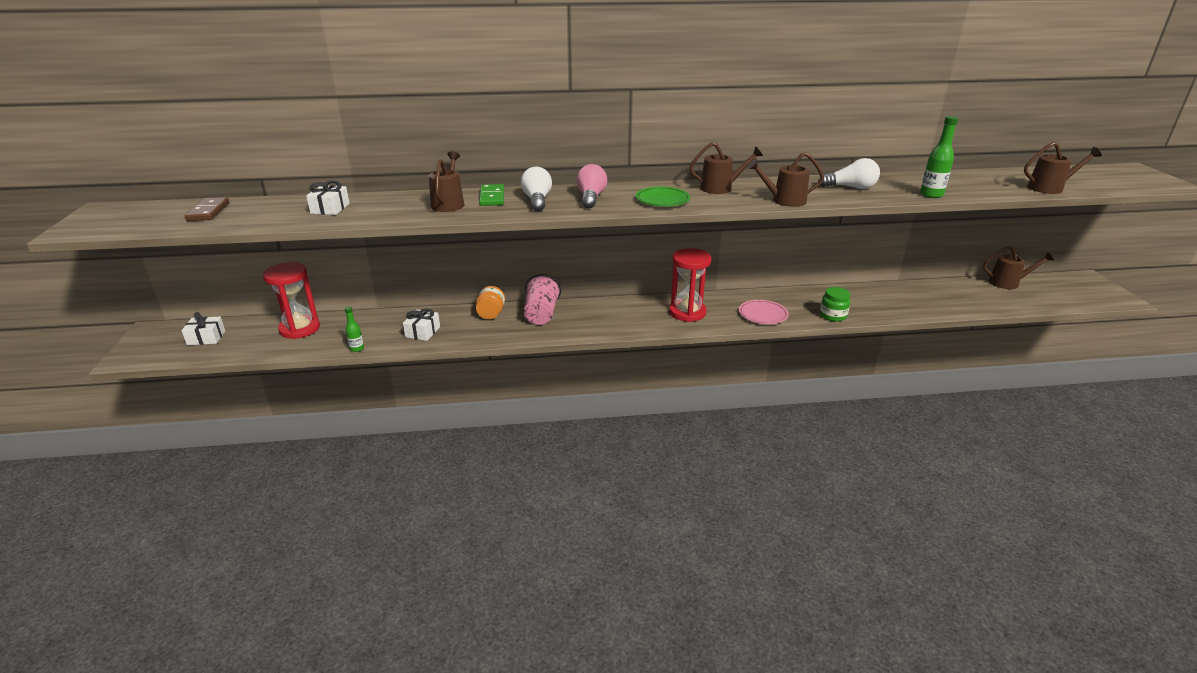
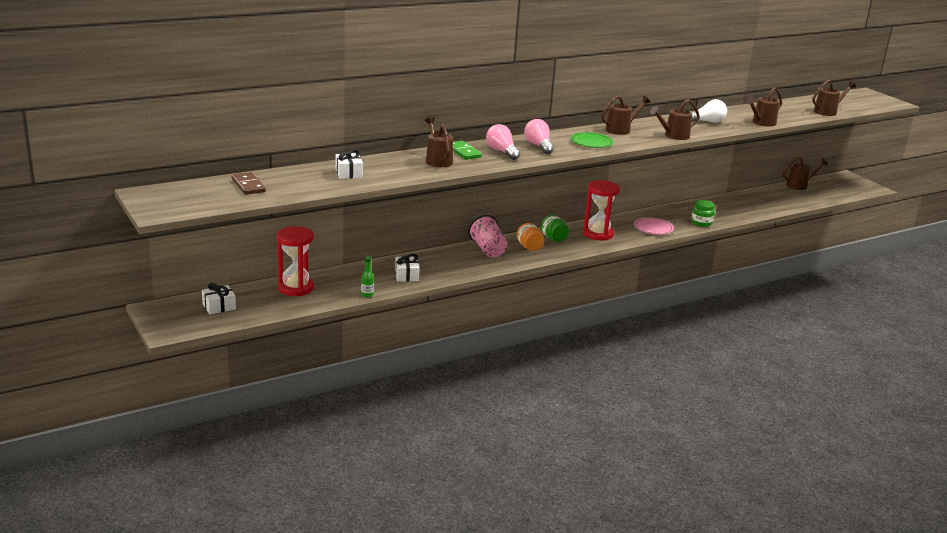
camera: 25 degrees left, 5 degrees down
(491, 314) = (447, 255): orange jar -> orange jar (529, 247)
(537, 201) = (502, 152): white light bulb -> pink light bulb
(629, 311) = (553, 238): none -> green jar
(931, 195) = (761, 123): green bottle -> brown watering can

